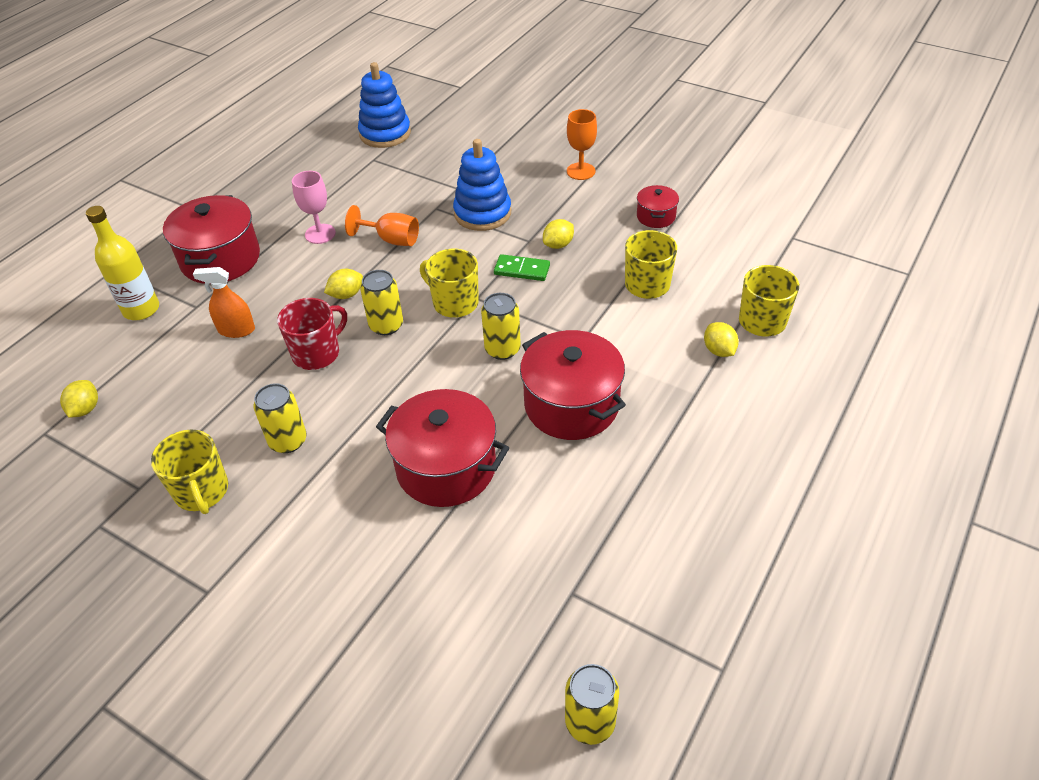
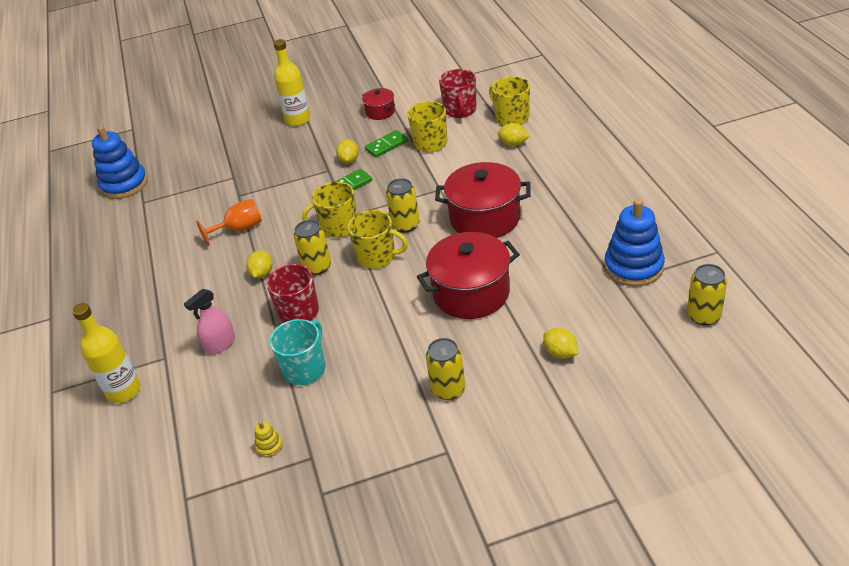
camera: 45 degrees left, 5 degrees down
(85, 409) = (191, 463): yellow lemon -> yellow lemon (560, 353)
(134, 449) = (269, 446): none -> yellow stacking toy
(202, 491) = (355, 422): yellow mug -> yellow mug (377, 256)
(220, 259) = (131, 324): red pot -> none
(236, 330) = (220, 344): orange spray bottle -> pink spray bottle
(246, 408) = (305, 368): none -> turquoise mug
(288, 441) = (361, 358): yellow can -> yellow can (448, 389)
(320, 234) = (182, 261): pink goblet -> none
(482, 213) = (274, 177): blue stacking toy -> blue stacking toy (633, 267)
(581, 171) = (298, 120): orange goblet -> yellow bottle
(608, 255) = (386, 145): none -> green domino
(727, 272) = (460, 110): none -> red mug

